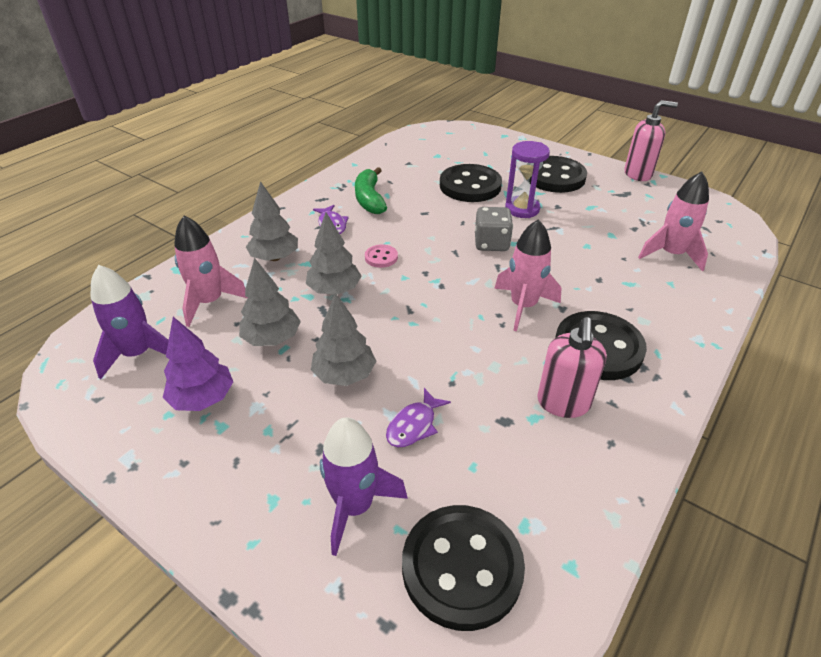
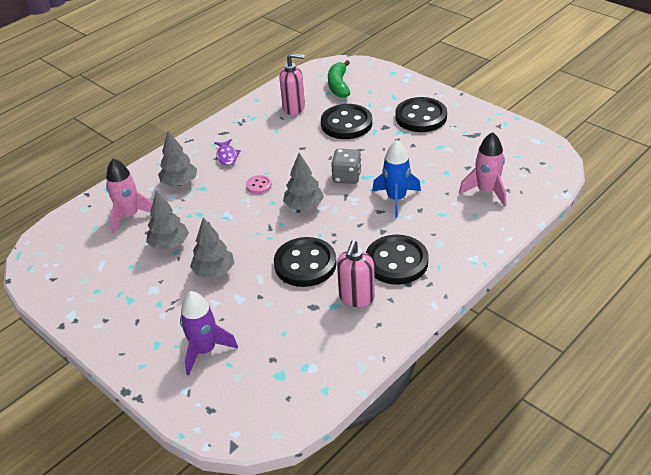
camera: 10 degrees right, 0 degrees up
(138, 354) = (79, 251): purple rocket -> none
(203, 398) = (119, 282): purple tree -> none
(334, 290) = (219, 210): grey tree -> grey tree (304, 206)
(369, 199) = (261, 134): green banana -> green banana (338, 85)
(414, 425) = (252, 306): purple fish -> none
(462, 567) = (260, 386): black button -> black button (305, 264)
(522, 209) = (382, 147): purple hourglass -> none
(523, 306) = (353, 228): pink rocket -> none
(564, 267) = (396, 199): none -> blue rocket
(638, 174) = (494, 116): pink soap dispenser -> pink soap dispenser (294, 108)

